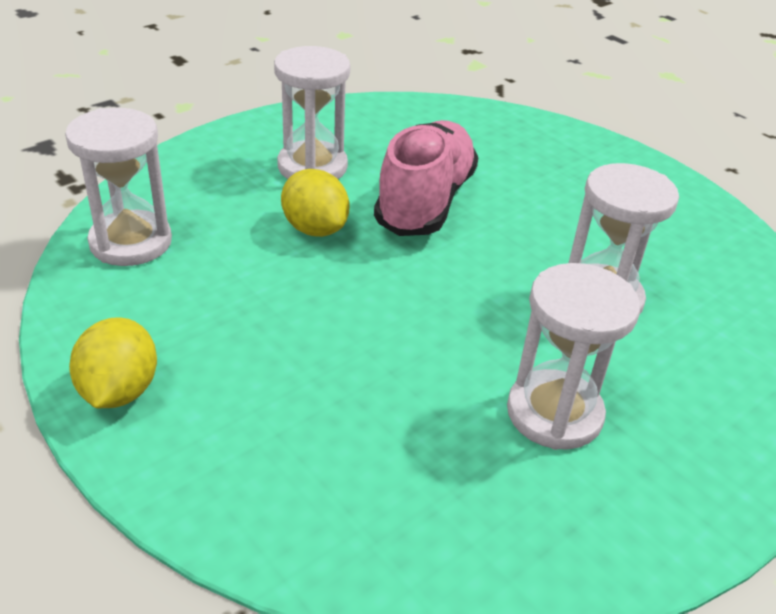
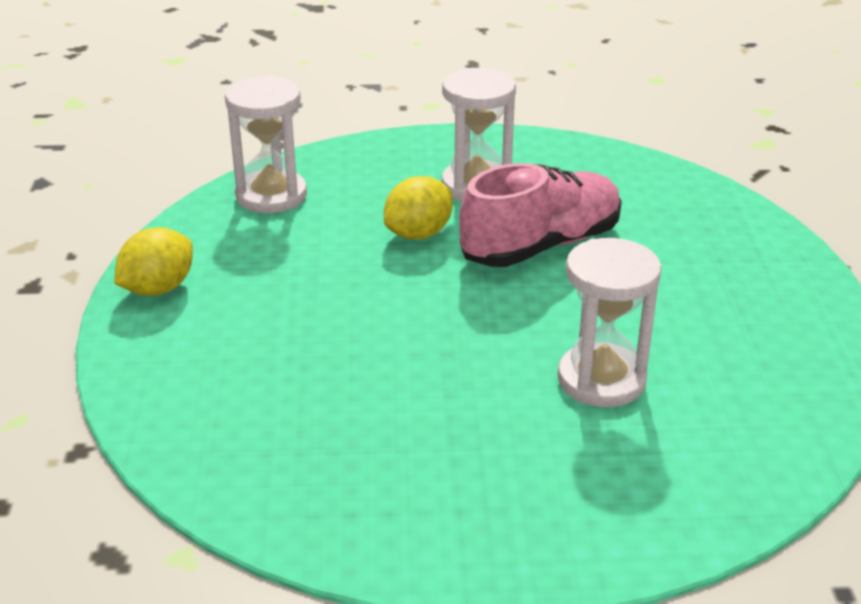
camera: 40 degrees right, 5 degrees down
(315, 229) = (418, 234): yellow lemon -> yellow lemon turned 45 degrees clockwise
(554, 413) = (440, 439): white hourglass -> none

